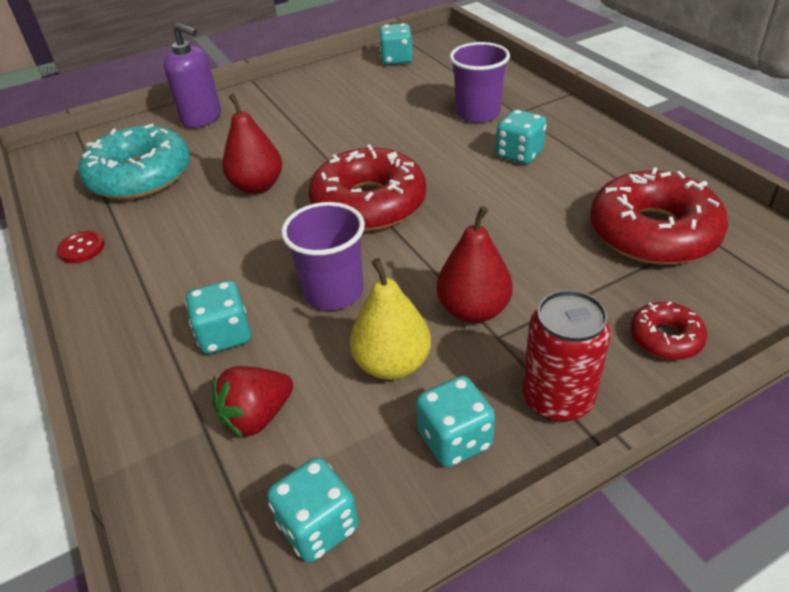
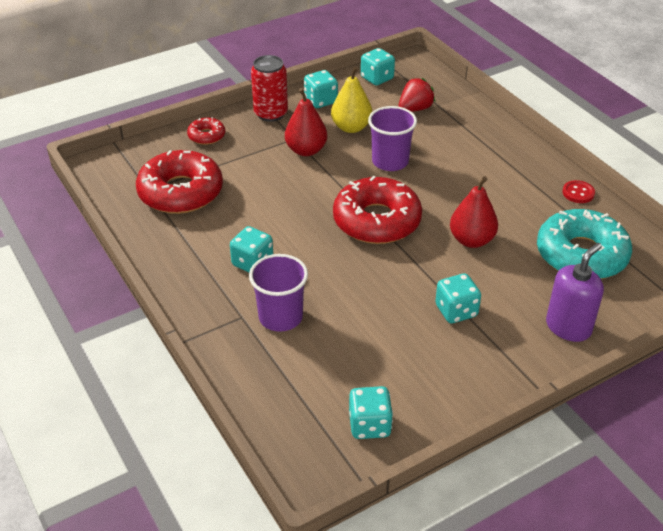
camera: 175 degrees right, 0 degrees up
(202, 118) = (568, 327): purple soap dispenser -> purple soap dispenser turned 105 degrees clockwise
(225, 335) = (447, 141): turquoise dice -> turquoise dice (456, 311)

